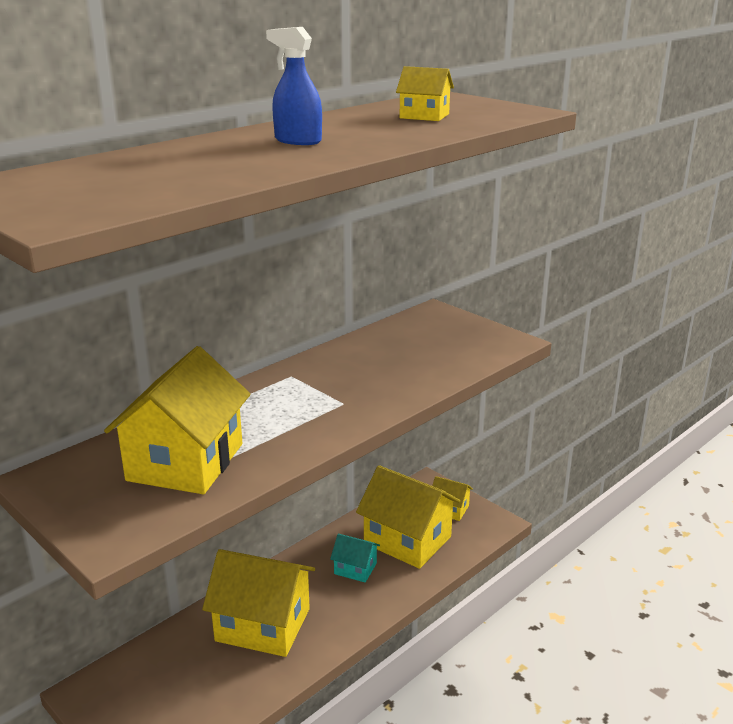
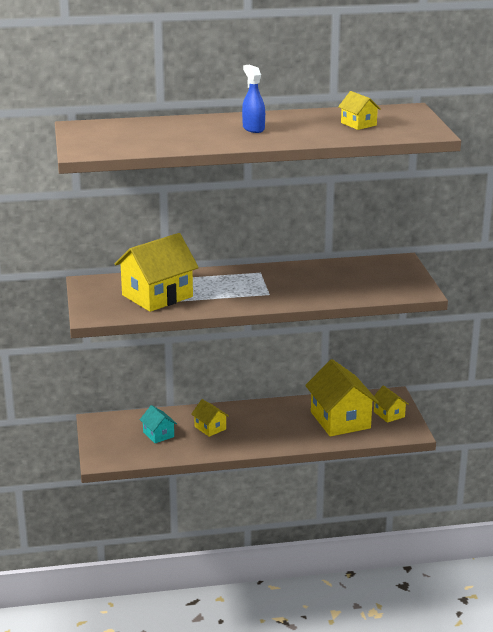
camera: 35 degrees right, 0 degrees up
(263, 625) = (210, 428): yellow house -> yellow house, size x0.49
(355, 568) = (291, 422): turquoise house -> turquoise house (158, 434)

